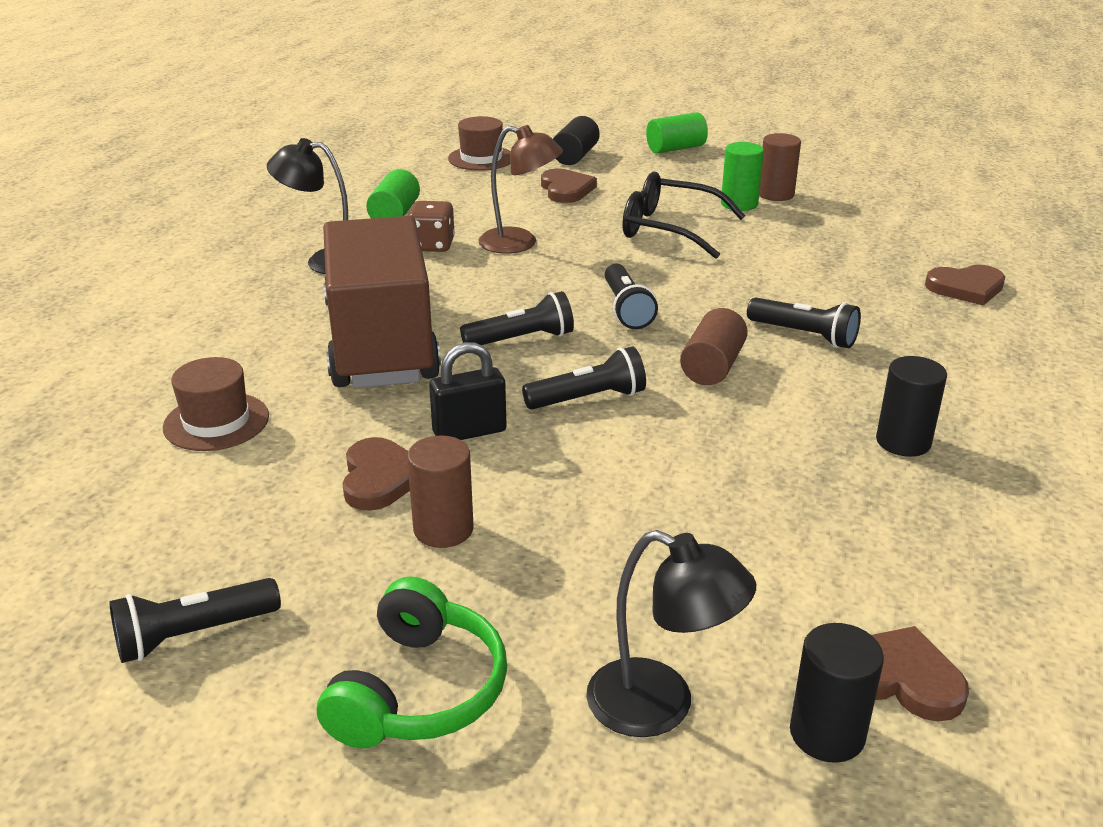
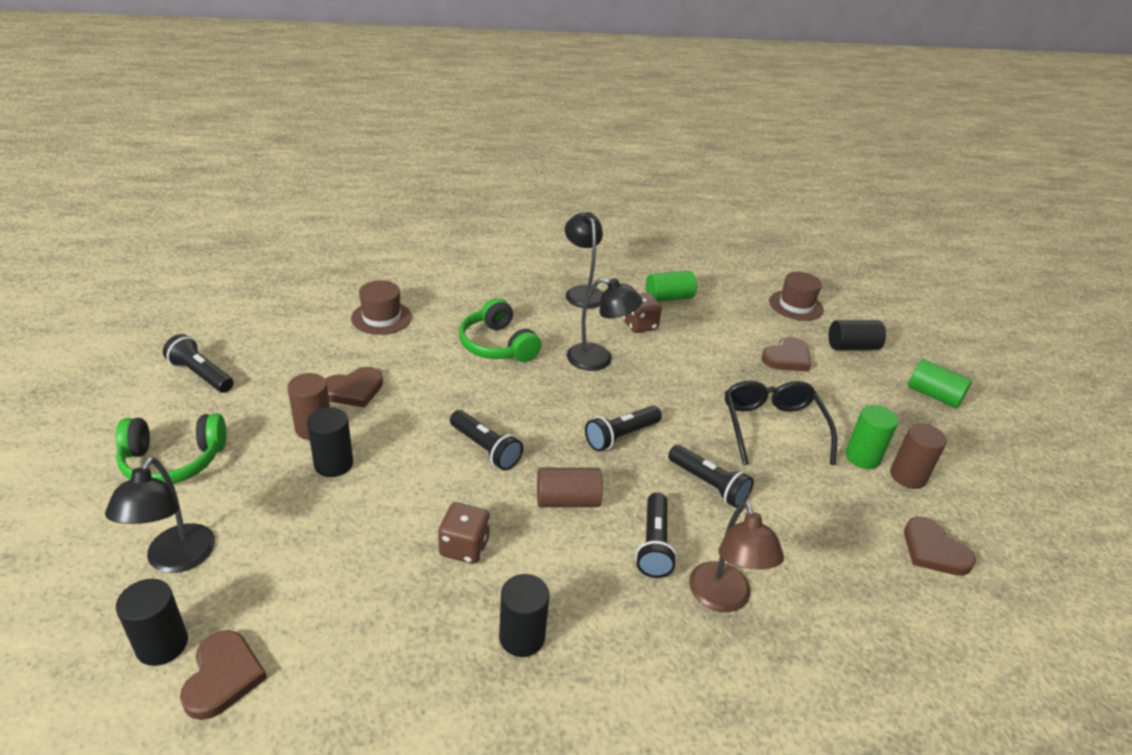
camera: 60 degrees right, 5 degrees up
(381, 344) = (497, 345): brown truck -> green headphones
(469, 432) = (418, 409): black padlock -> none
(477, 286) = (599, 360): none -> black lamp
(520, 243) = (677, 360): brown lamp -> brown lamp (723, 599)
(521, 339) = (542, 399): black flashlight -> black flashlight (708, 484)
(538, 523) = (333, 464): none -> black cylinder
(754, 450) = (464, 547): none -> brown dice
(966, 288) = (838, 650): brown heart -> brown heart (933, 550)

